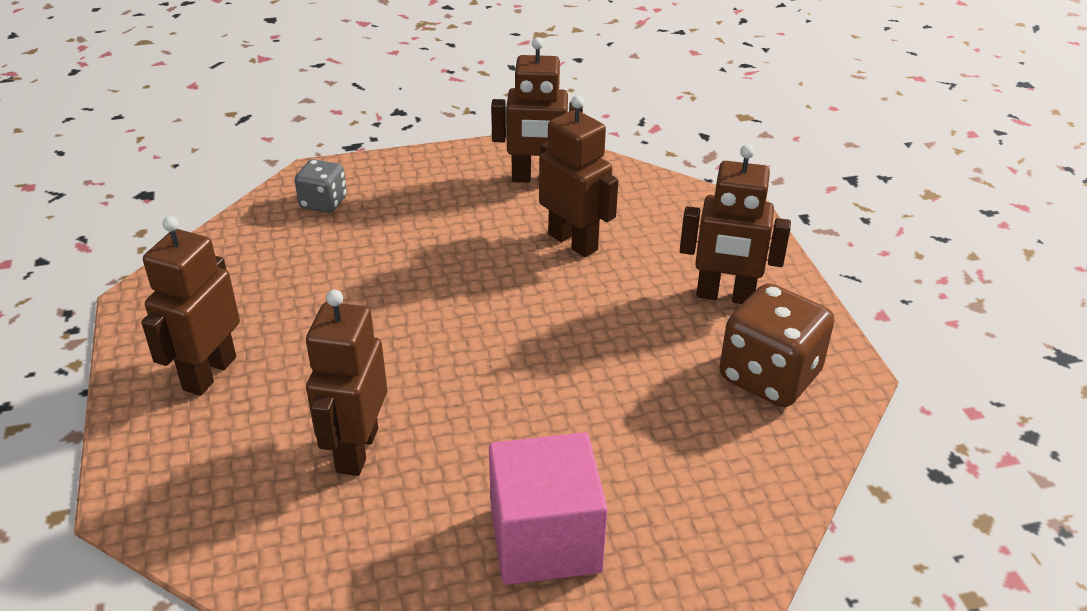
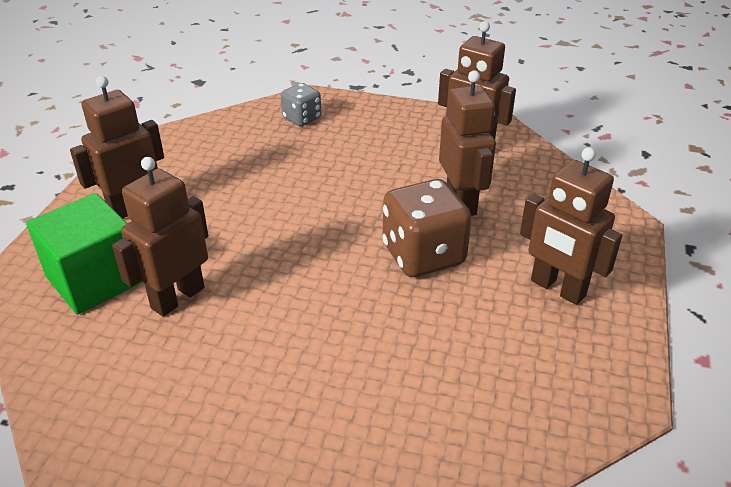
camera: 30 degrees right, 0 degrees up
(239, 469) = (95, 279): none -> green cube
(545, 539) = (249, 424): pink cube -> none
(769, 376) = (544, 371): brown dice -> brown dice (423, 255)

